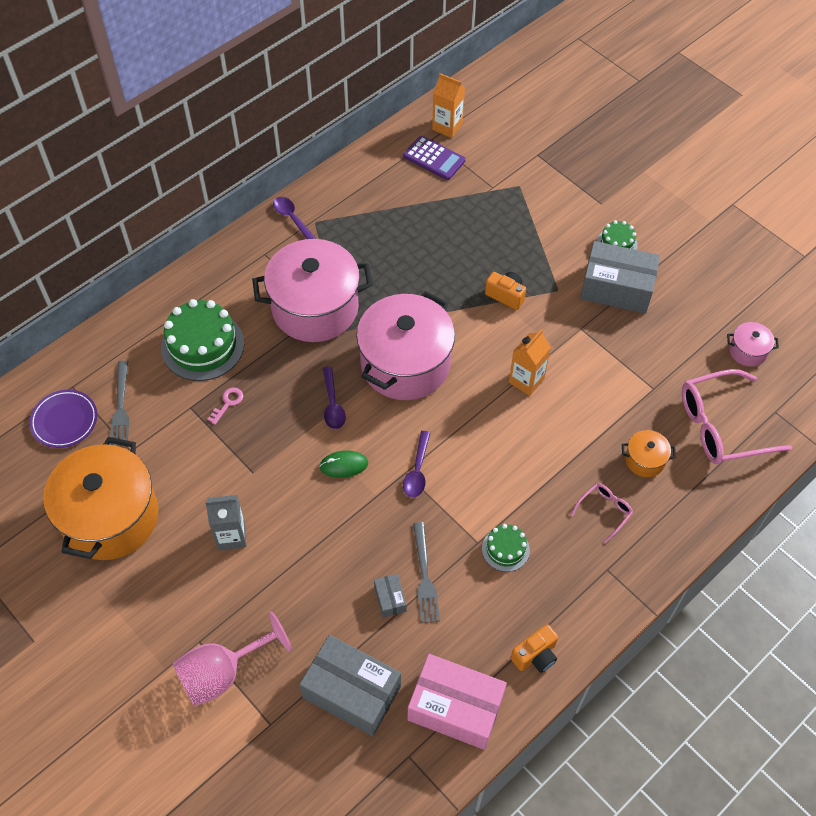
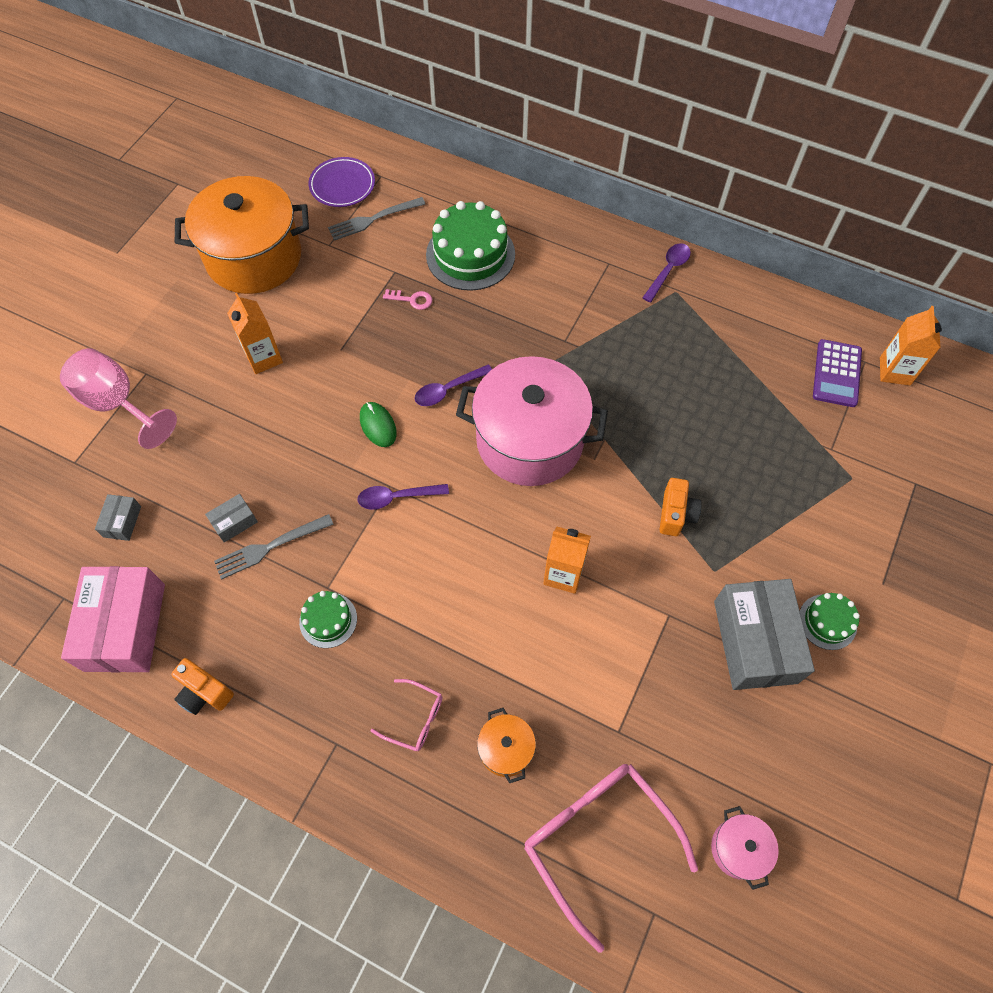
camera: 70 degrees right, 5 degrees up
(231, 536) = (264, 358): grey carton -> orange carton
(315, 308) = (562, 331): pink pot -> none
(351, 692) = (122, 521): grey box -> grey box, size x0.44

